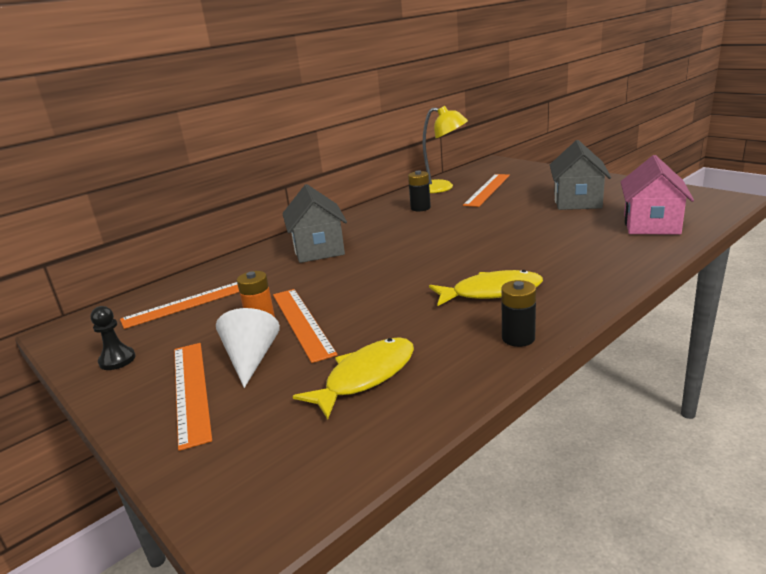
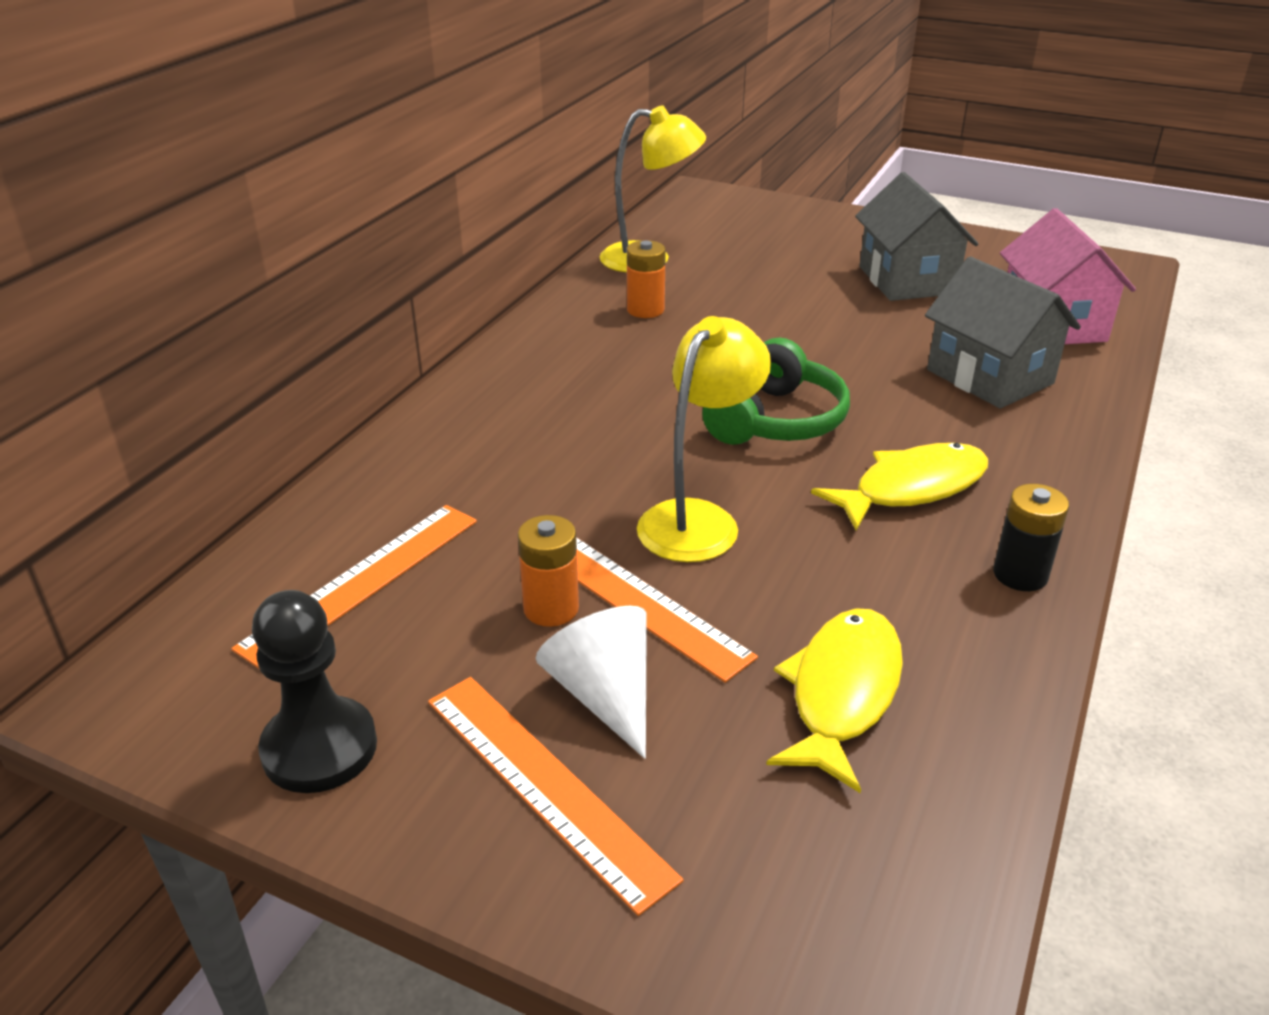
camera: 25 degrees left, 10 degrees up
(117, 360) = (319, 748): black pawn -> black pawn, size x1.57
(318, 249) = (523, 424): grey house -> grey house (989, 377)
(364, 294) = (698, 519): none -> yellow lamp
(420, 208) = (645, 310): black battery -> orange battery
(444, 257) = (777, 420): none -> green headphones
(487, 190) = (737, 260): orange ruler -> none

